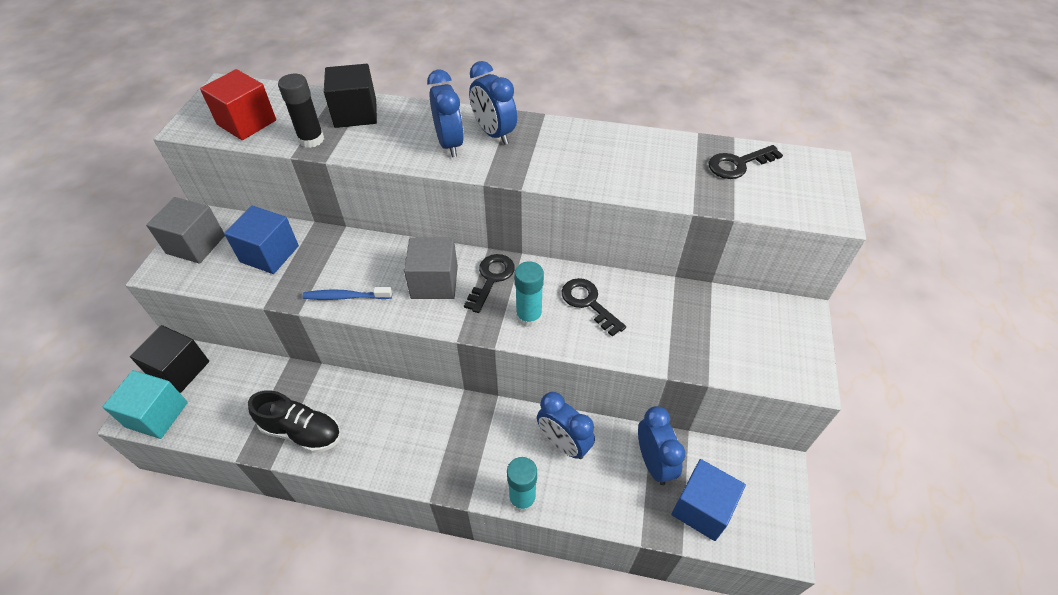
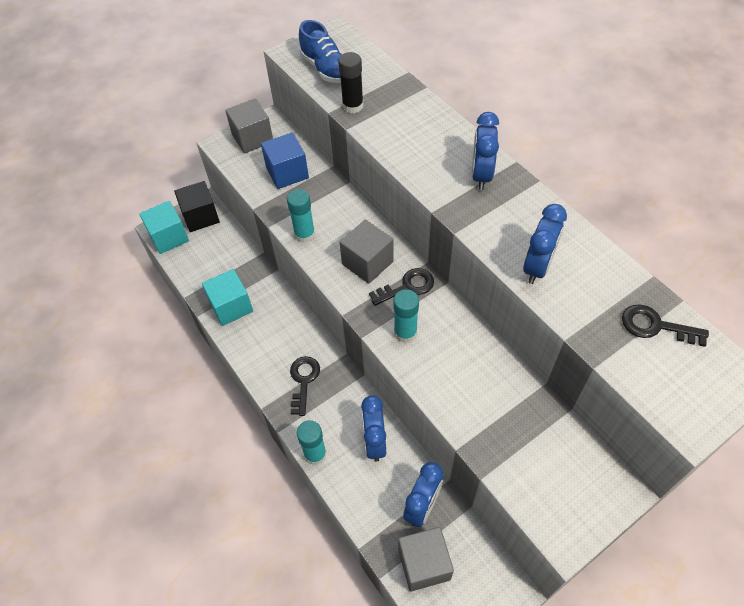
camera: 45 degrees right, 5 degrees up
(247, 122) = (325, 69): red cube -> blue shoe
(302, 431) = (231, 306): black shoe -> turquoise cube
(345, 297) = (304, 234): blue toothbrush -> turquoise glue stick
(355, 113) = (400, 101): black cube -> none
(449, 144) = (440, 164): blue clock -> blue clock (537, 267)
(588, 303) = (457, 354): black key -> black key (303, 381)
(702, 508) = (424, 564): blue cube -> grey cube

